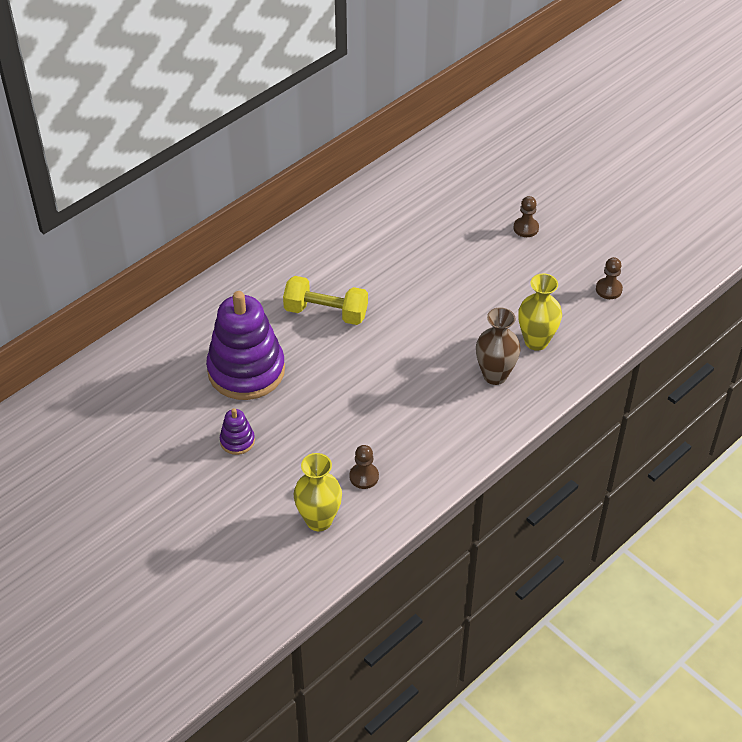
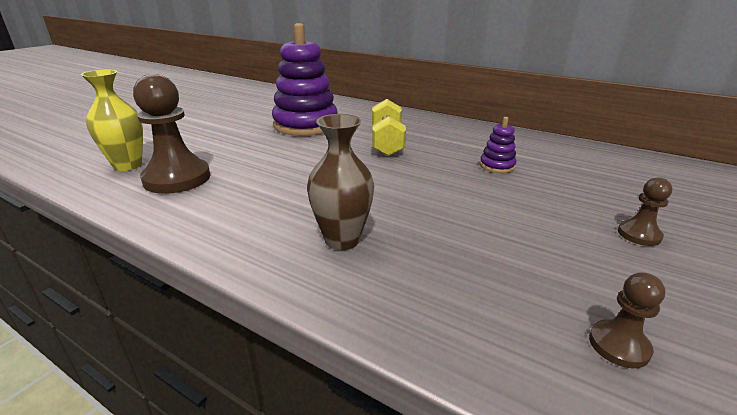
camera: 75 degrees right, 20 degrees down
(237, 441) = (230, 130): purple stacking toy -> purple stacking toy (497, 166)
(364, 476) = (177, 178): brown pawn -> brown pawn, size x2.03
(536, 341) = (426, 269): yellow vase -> none

